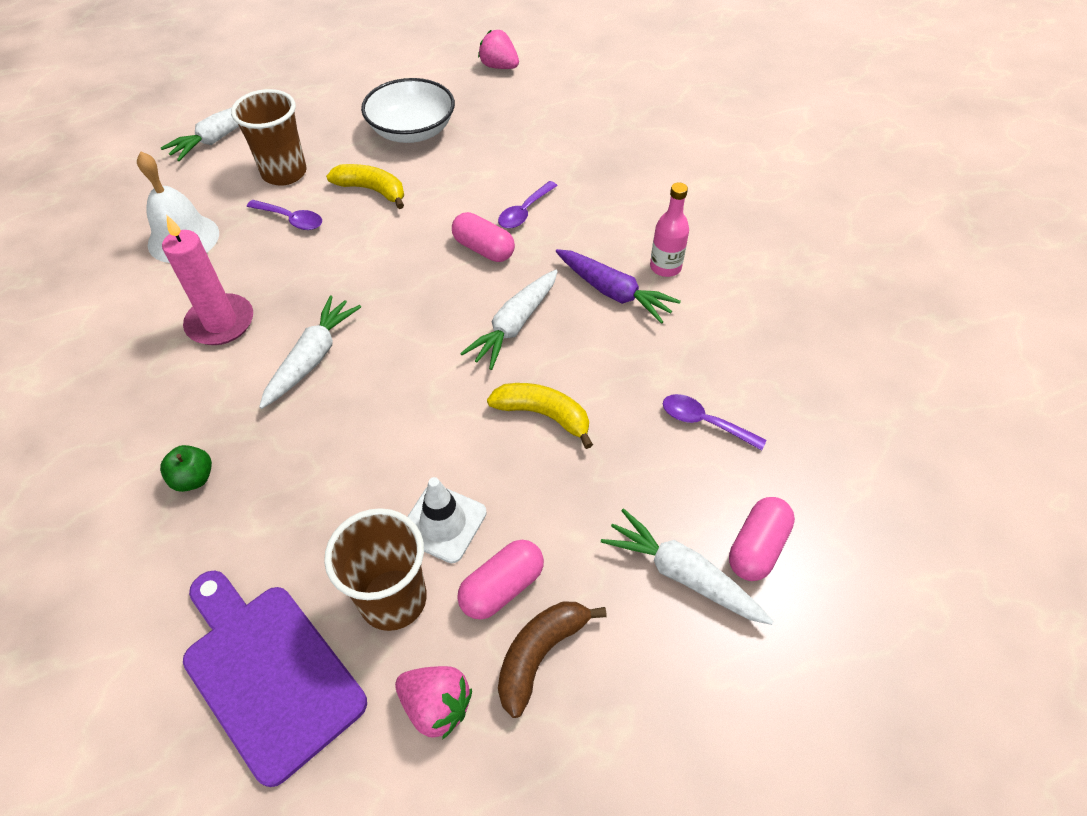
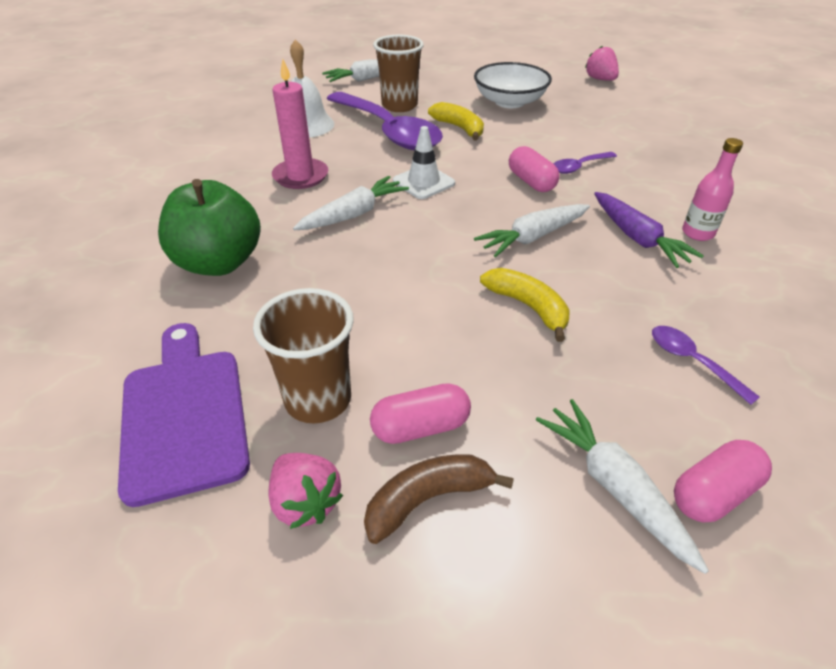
camera: 25 degrees right, 10 degrees down
(194, 478) = (219, 262): green apple -> green apple, size x2.32
(291, 219) = (388, 131): purple spoon -> purple spoon, size x2.35
(443, 523) = (394, 357): white traffic cone -> white traffic cone (423, 182)

